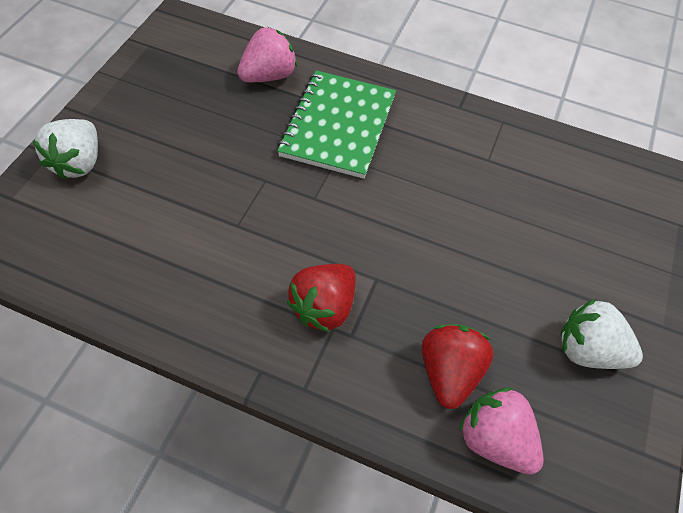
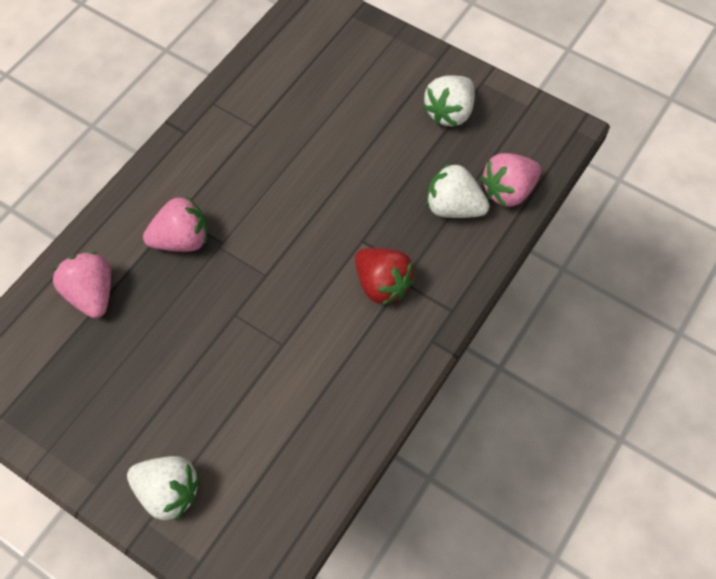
camera: 75 degrees left, 5 degrees up
(338, 126) = (182, 240): green notebook -> pink strawberry
(449, 372) = (453, 207): red strawberry -> white strawberry

